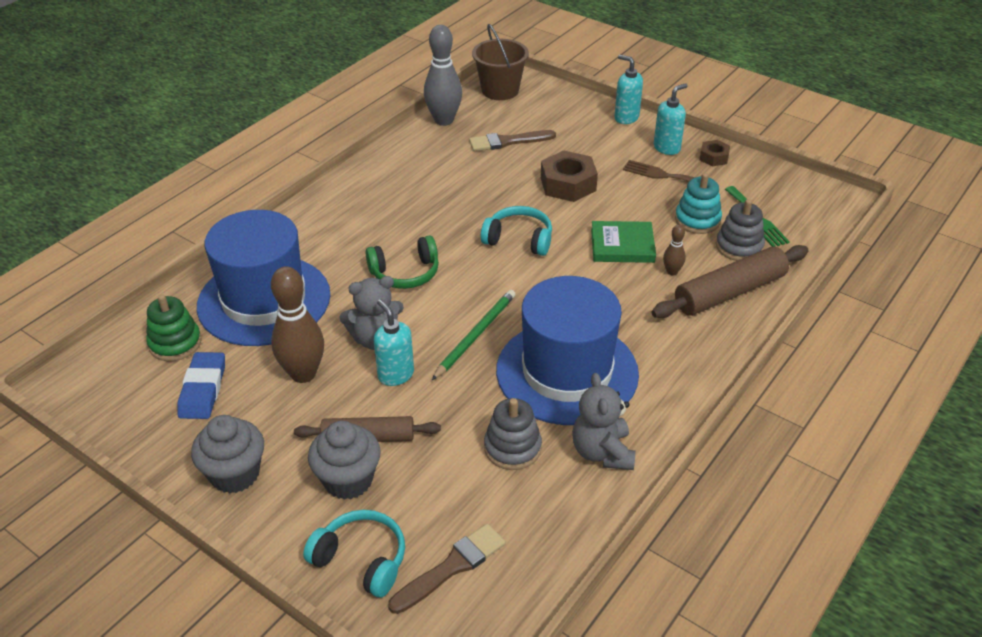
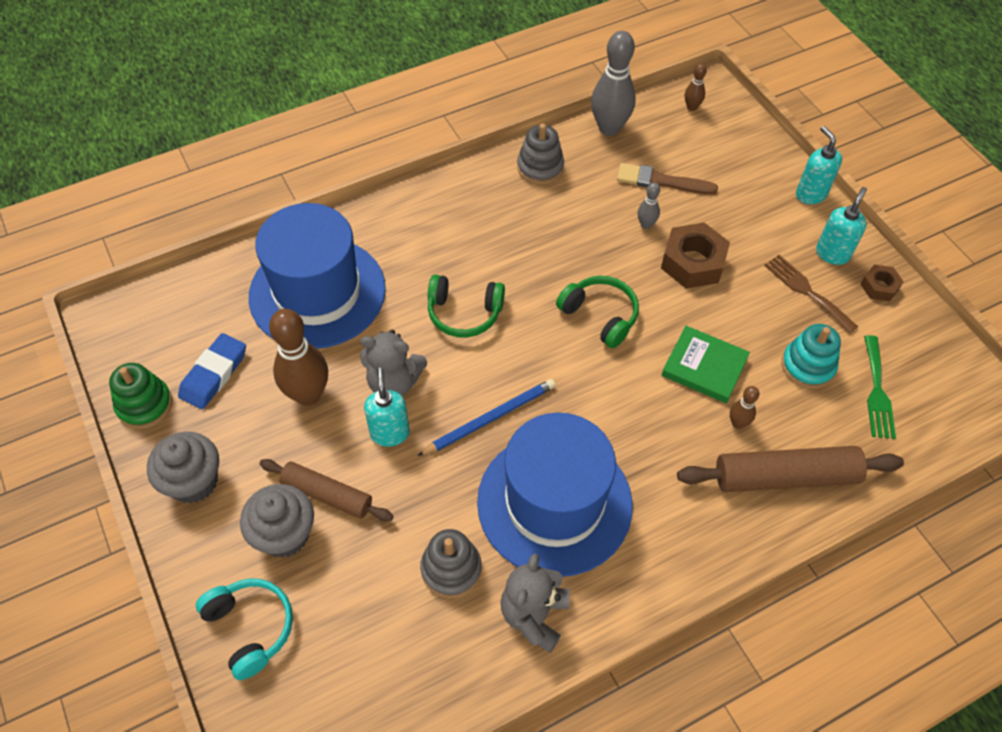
camera: 25 degrees right, 15 degrees up
(175, 343) = (216, 310): green stacking toy -> green stacking toy (144, 405)
(451, 567) = (322, 676): brown brush -> none
(475, 335) = (490, 418): green pencil -> blue pencil
(500, 90) = (691, 107): brown bucket -> brown bowling pin
(515, 172) = (646, 225): none -> grey bowling pin
(519, 239) = (600, 316): turquoise headphones -> green headphones
(667, 148) = (832, 253): turquoise soap dispenser -> turquoise soap dispenser turned 45 degrees counterclockwise
(739, 247) = (833, 421): grey stacking toy -> grey stacking toy (540, 167)

